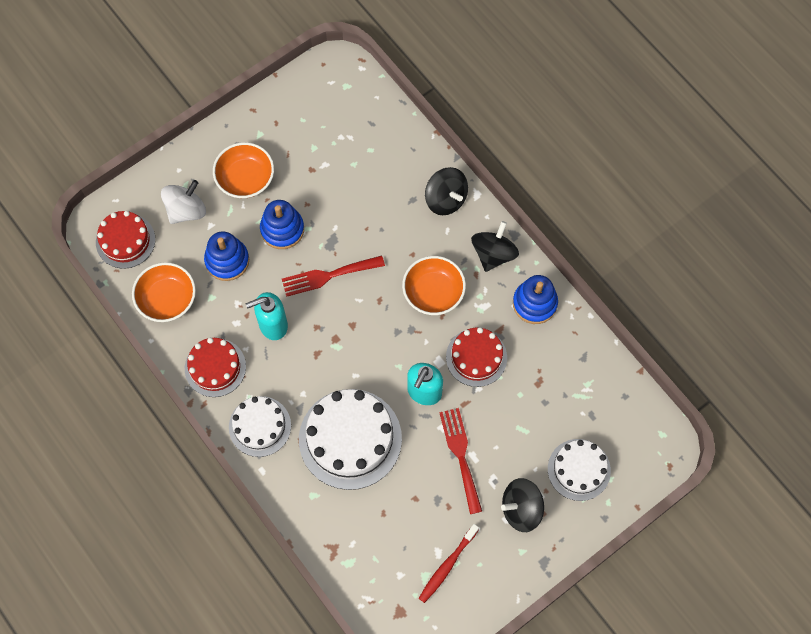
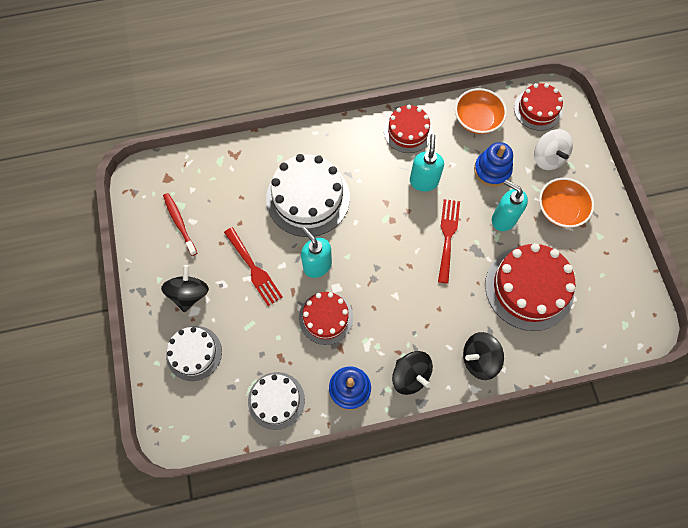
camera: 115 degrees right, 0 degrees up
(260, 426) = (348, 143): white cake -> white cake (276, 400)
(282, 229) = (503, 219): blue stacking toy -> turquoise soap dispenser
(349, 180) = (529, 287): none -> red cake
(433, 292) = (397, 310): orange bowl -> none
(460, 455) = (254, 269): red fork -> red fork turned 45 degrees clockwise

